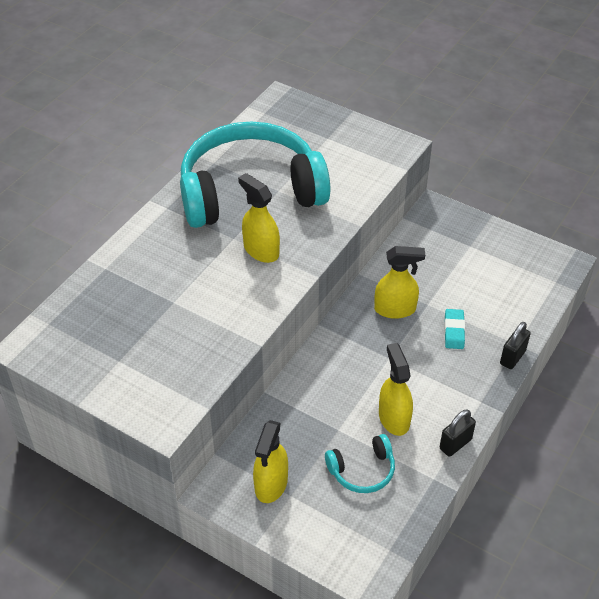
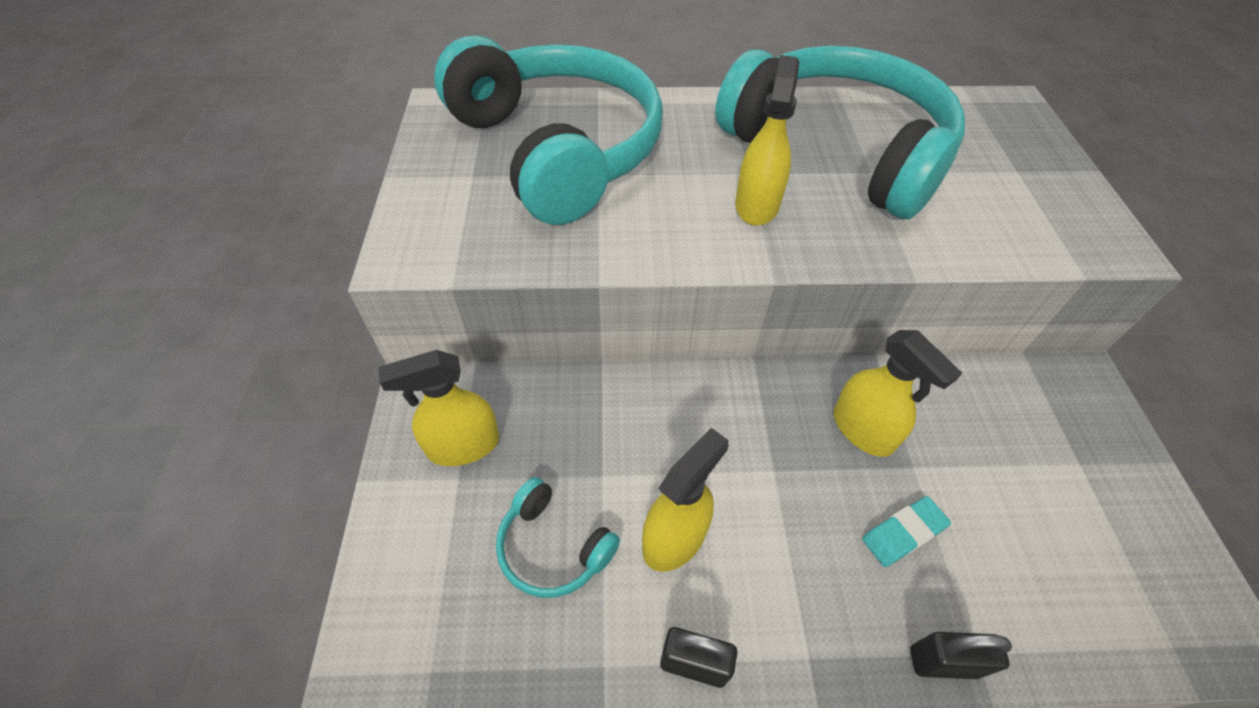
camera: 55 degrees right, 5 degrees up
(133, 310) = (557, 150): none -> turquoise headphones

